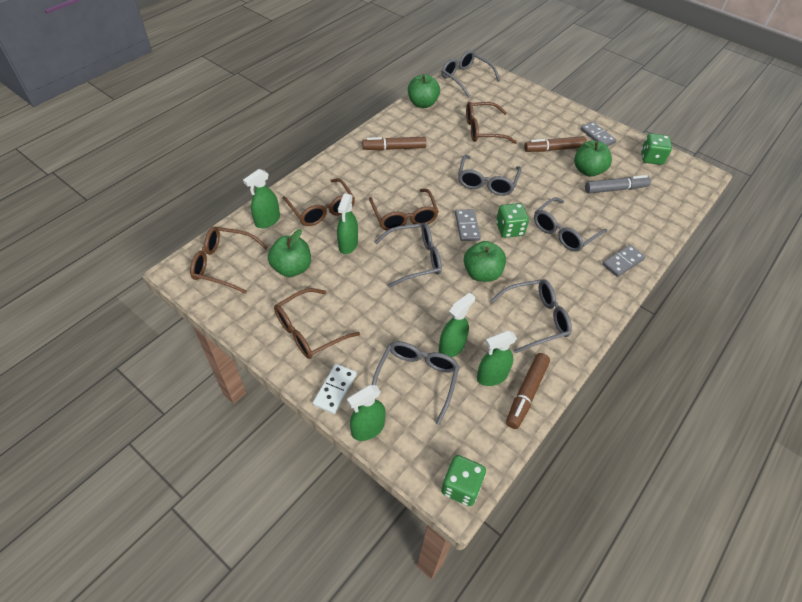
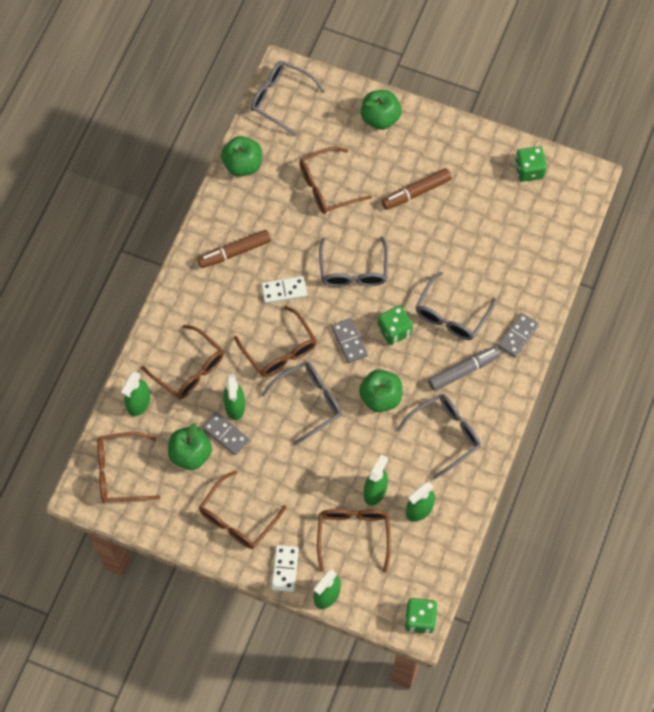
camera: 15 degrees left, 15 degrees up
(416, 380) = (353, 535): grey glasses -> brown glasses
(424, 180) = (284, 290): none -> white domino
(526, 393) = (454, 516): brown marker -> none
(588, 170) = (461, 214): green apple -> green apple (380, 118)
(597, 136) = (462, 153): grey domino -> grey domino (225, 434)
(615, 189) = (495, 234): grey marker -> grey marker (463, 370)

